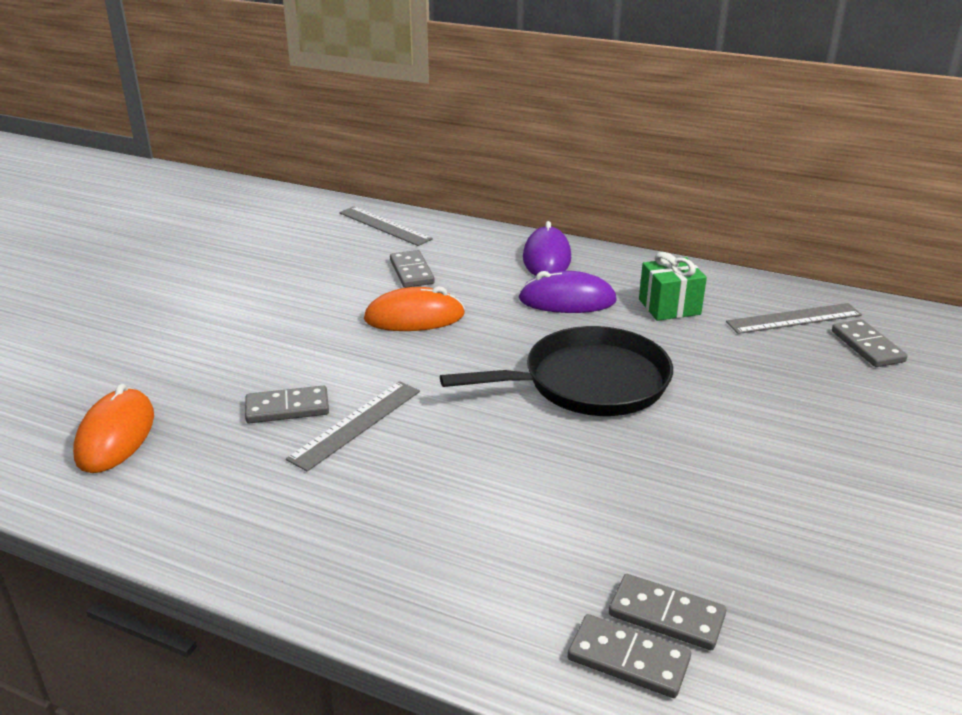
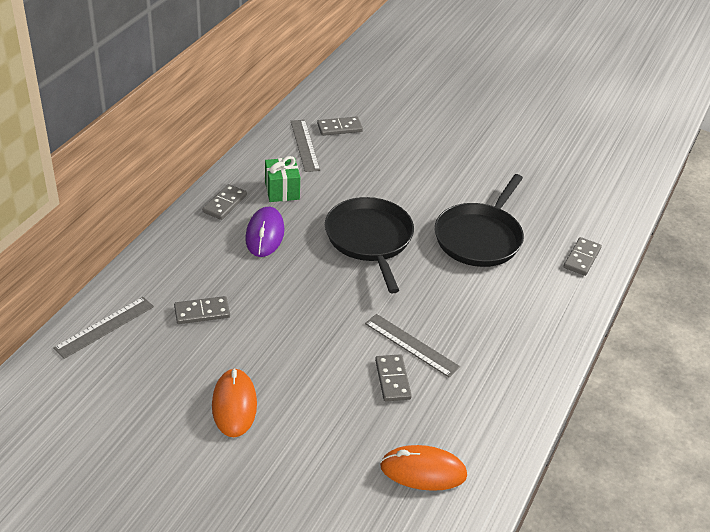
camera: 90 degrees left, 10 degrees up
(414, 317) = (277, 313): orange mouse -> orange mouse (234, 405)
(547, 258) = (196, 236): purple mouse -> none
(640, 501) = (479, 237): none -> black pan
(666, 615) = (555, 243): grey domino -> grey domino (224, 204)

